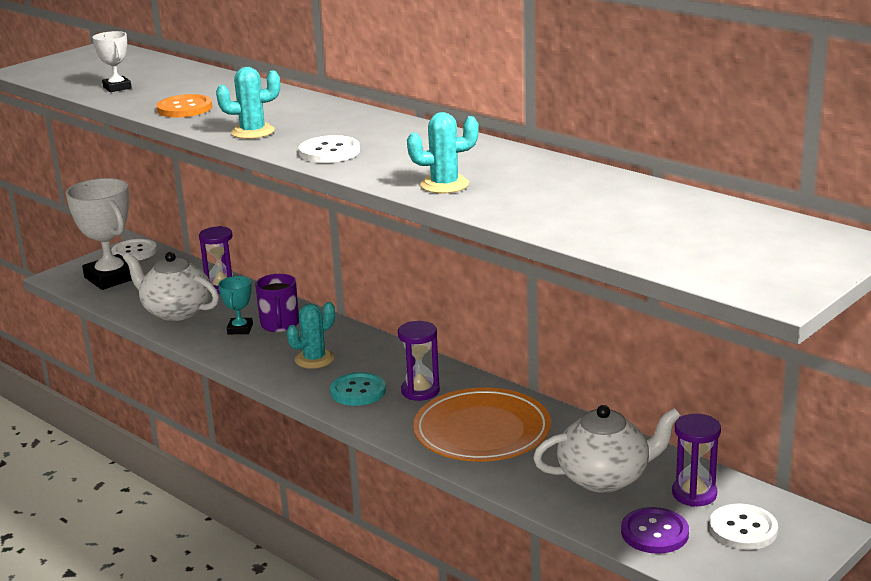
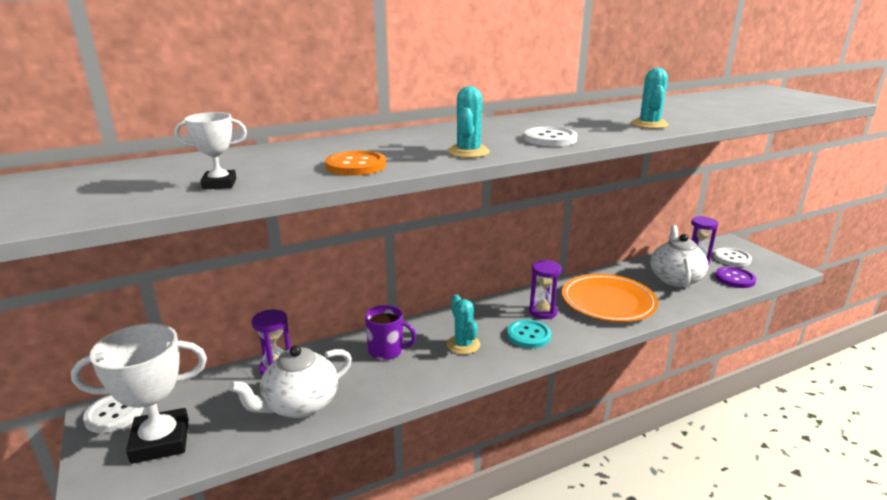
camera: 70 degrees left, 0 degrees up
(240, 329) = (376, 372): turquoise trophy -> none

